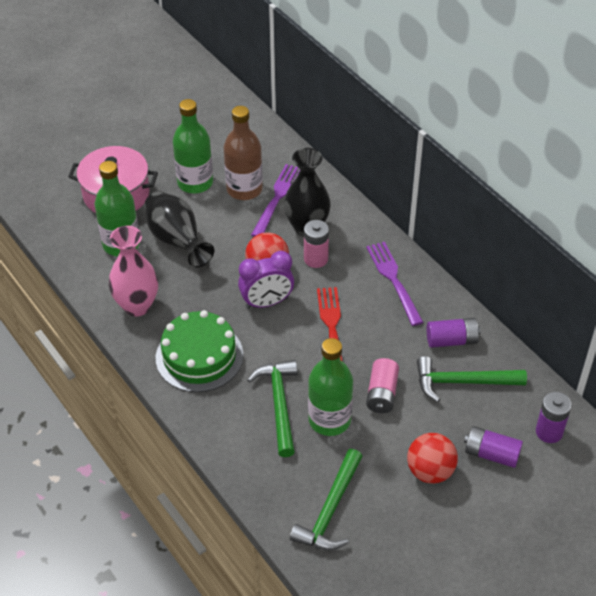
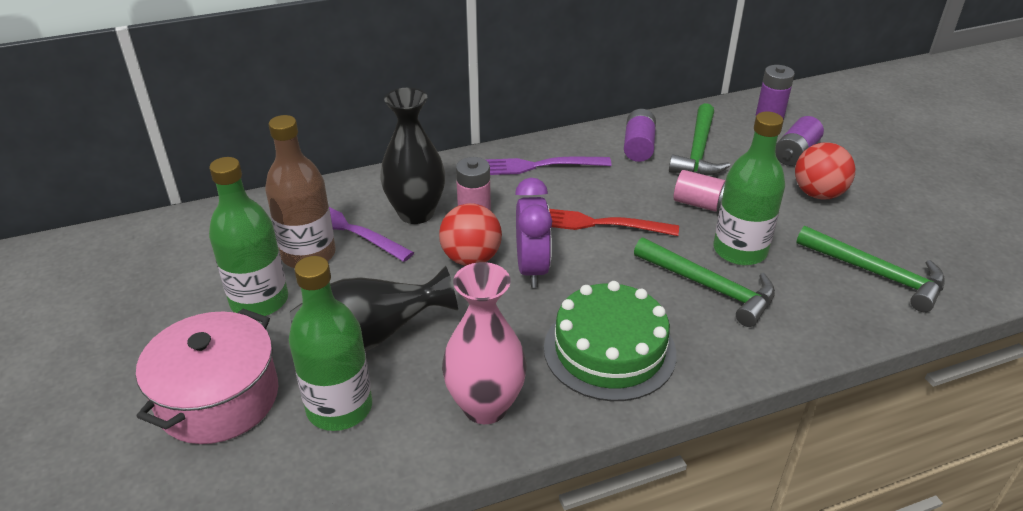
camera: 75 degrees left, 10 degrees down
(279, 404) = (710, 287): green hammer -> green hammer turned 150 degrees counterclockwise

